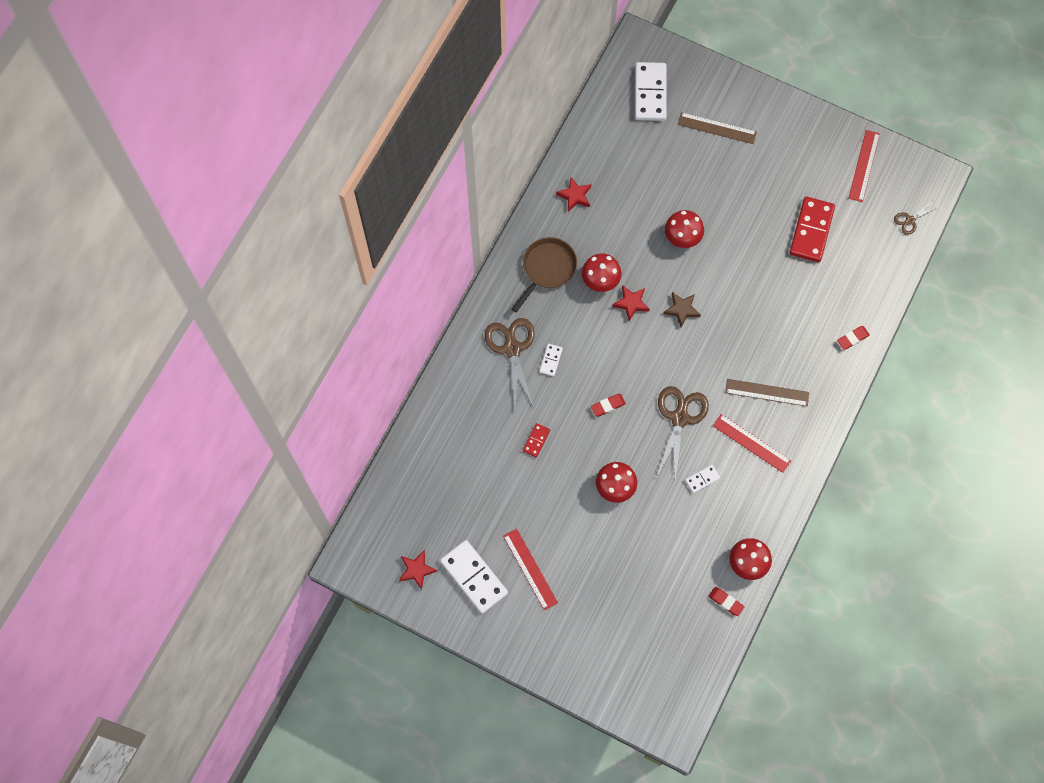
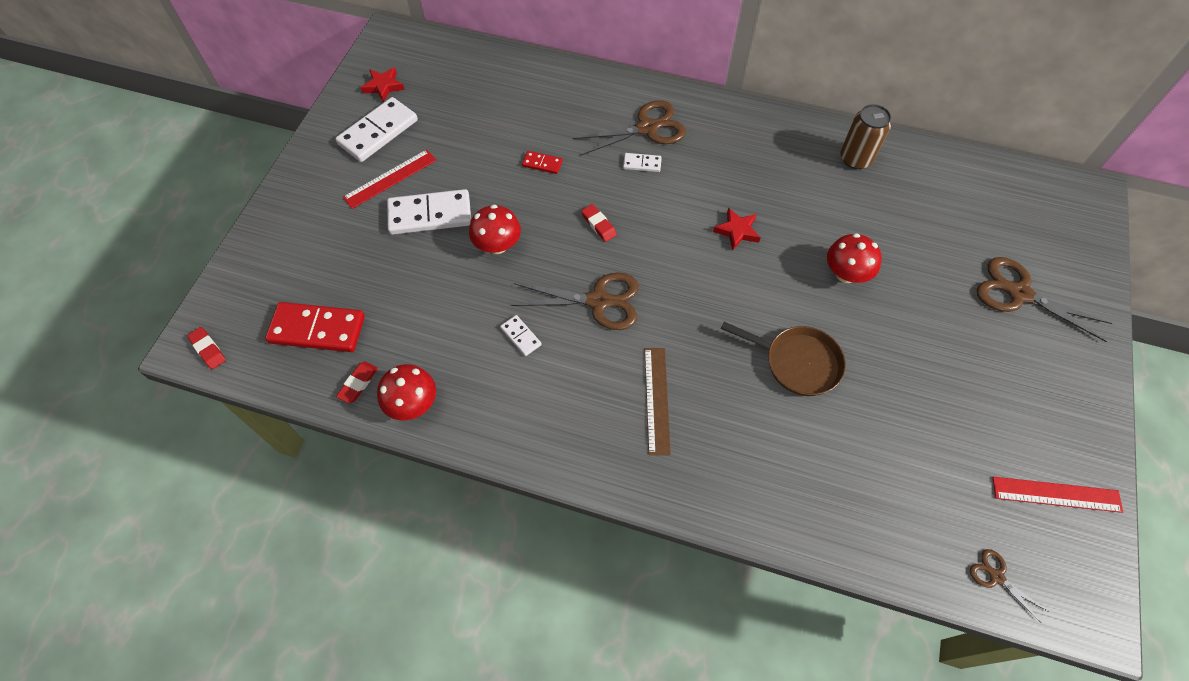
camera: 80 degrees right, 10 degrees down
(547, 269) = (753, 146): brown pan -> brown pan (797, 362)
(575, 196) = (855, 159): red star -> brown can
(600, 280) = (757, 197): red mushroom -> none
(650, 93) = (1029, 214): white domino -> white domino (430, 214)
(682, 310) = (745, 285): brown star -> none
(717, 128) = (1019, 293): brown ruler -> brown scissors
(751, 443) = (580, 389): red ruler -> none
(811, 231) = (918, 431): red domino -> red domino (317, 329)
(852, 338) = (769, 508): red eraser -> red eraser (208, 349)

